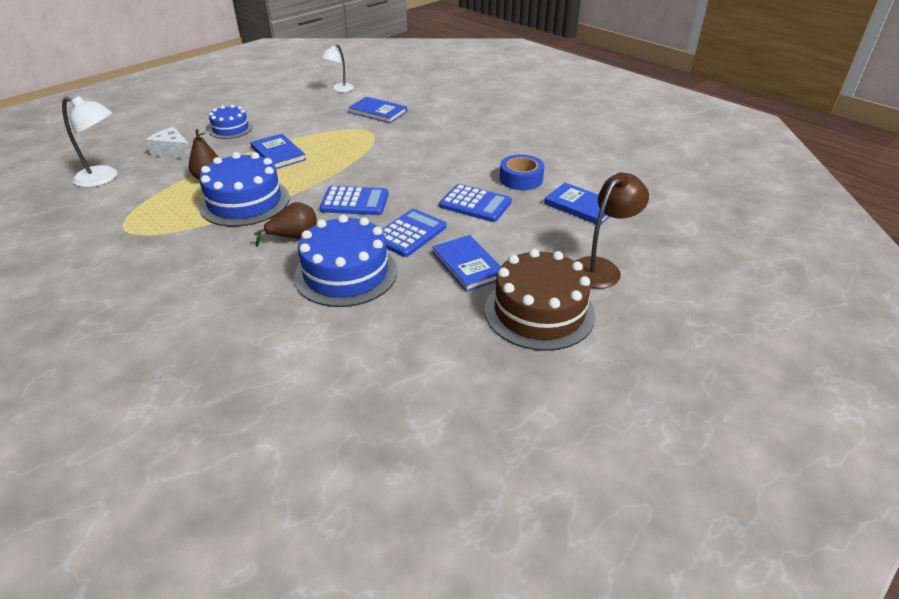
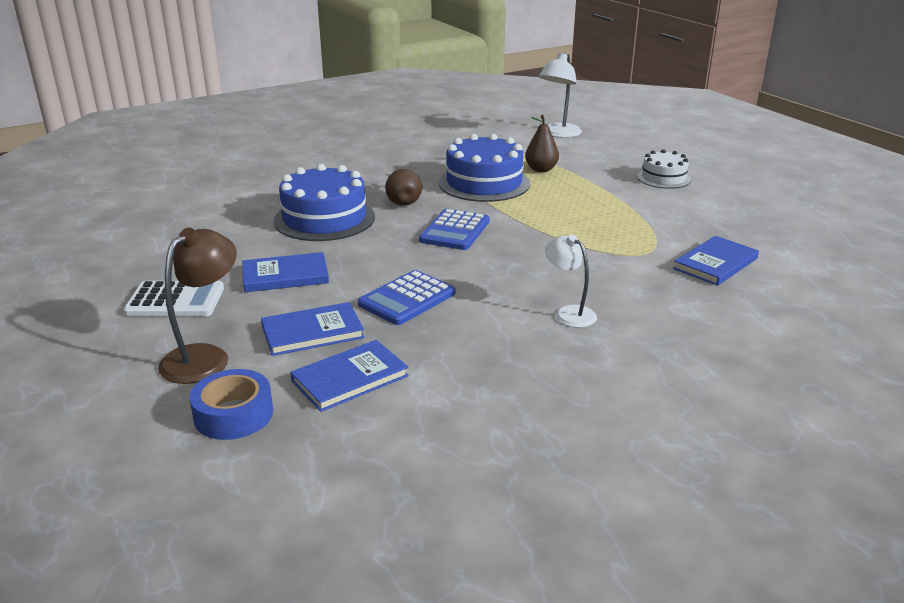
camera: 105 degrees right, 10 degrees down
(173, 152) = (607, 155): white cheese -> none
(230, 129) = (663, 178): blue cake -> white cake
(278, 154) = (589, 199): blue book -> blue book (312, 332)
(339, 89) = (806, 242): white lamp -> white lamp (569, 313)
(409, 233) = (369, 253): blue calculator -> none
(521, 179) = (456, 345): blue tape -> blue tape (234, 414)
(539, 311) = (175, 300): brown cake -> white calculator
(601, 268) = (205, 357): brown lamp -> brown lamp turned 120 degrees counterclockwise

